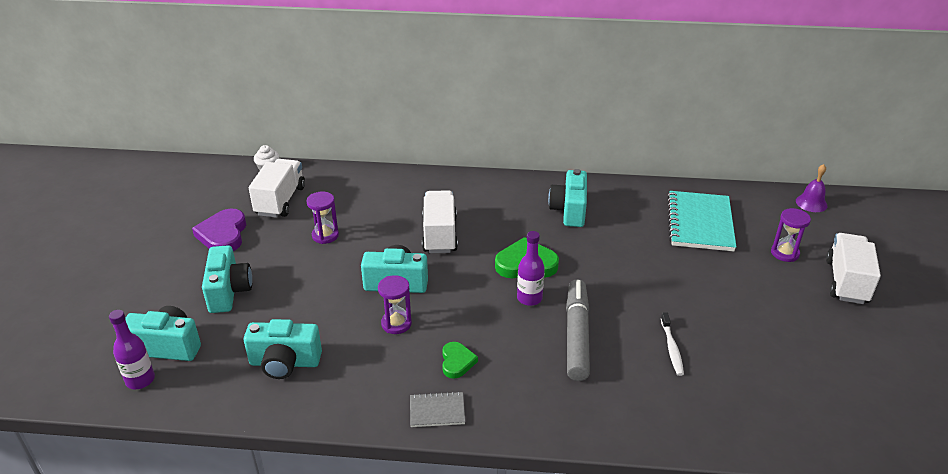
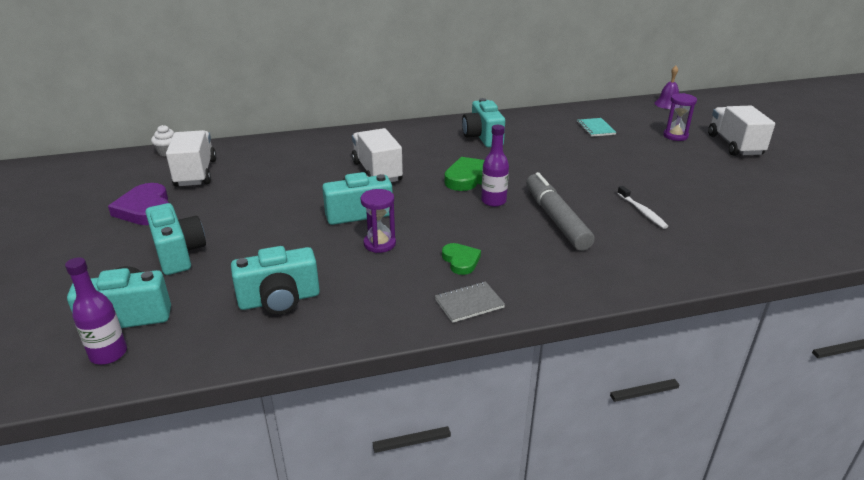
camera: 20 degrees left, 5 degrees down
(325, 235) = (261, 191): purple hourglass -> none
(699, 223) = (595, 128): turquoise notebook -> turquoise notebook, size x0.49

